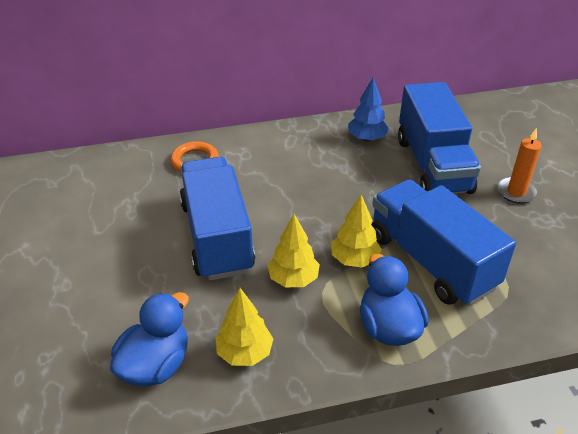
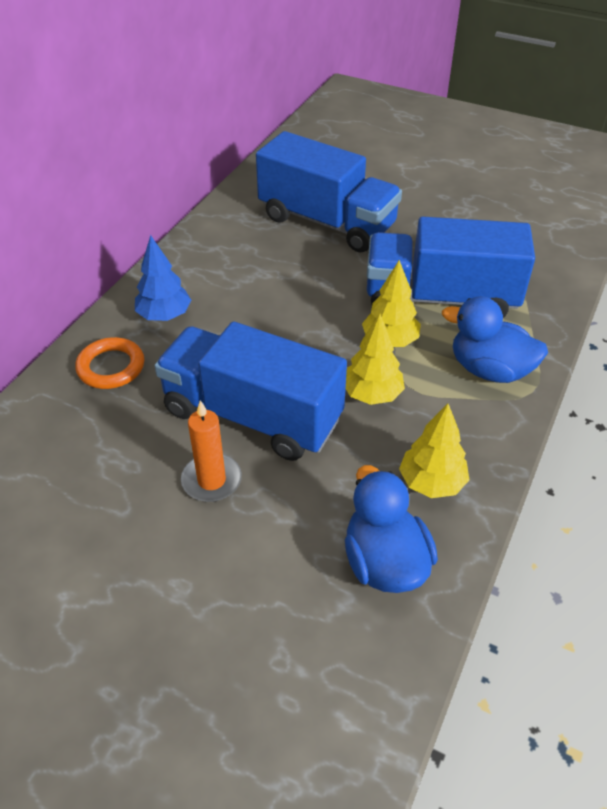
camera: 50 degrees left, 5 degrees up
(367, 138) = (240, 235): blue tree -> blue tree (164, 316)
(516, 192) = (414, 203): orange candle -> orange candle (211, 480)

